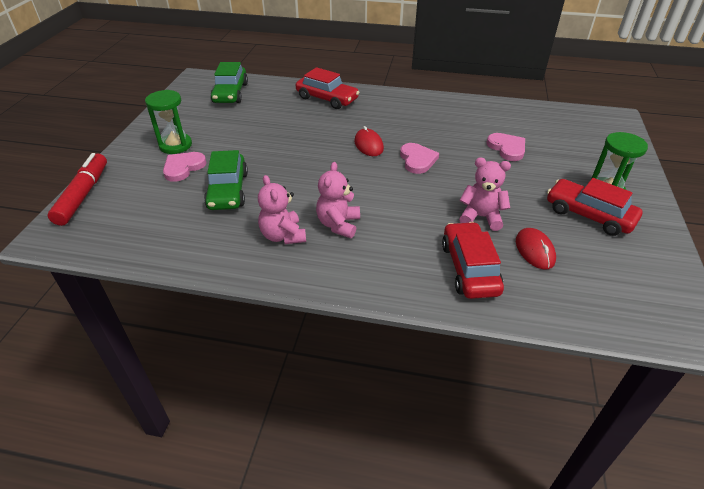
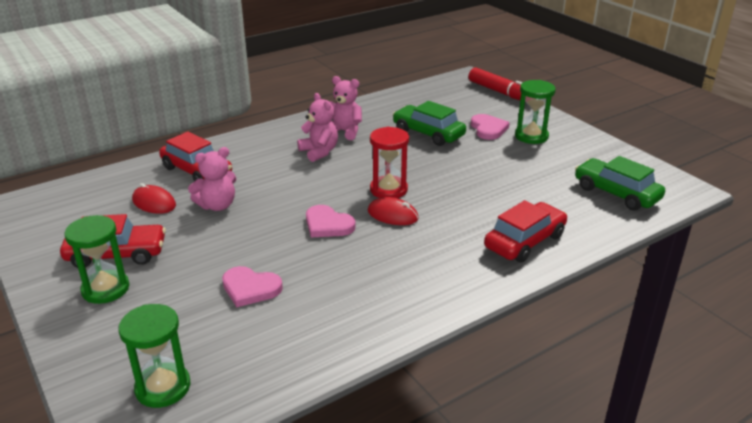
camera: 135 degrees right, 10 degrees down
(327, 99) = (525, 241): red car -> red car turned 150 degrees clockwise
(342, 161) = (388, 189): none -> red hourglass
(587, 128) = (163, 387): none -> green hourglass

